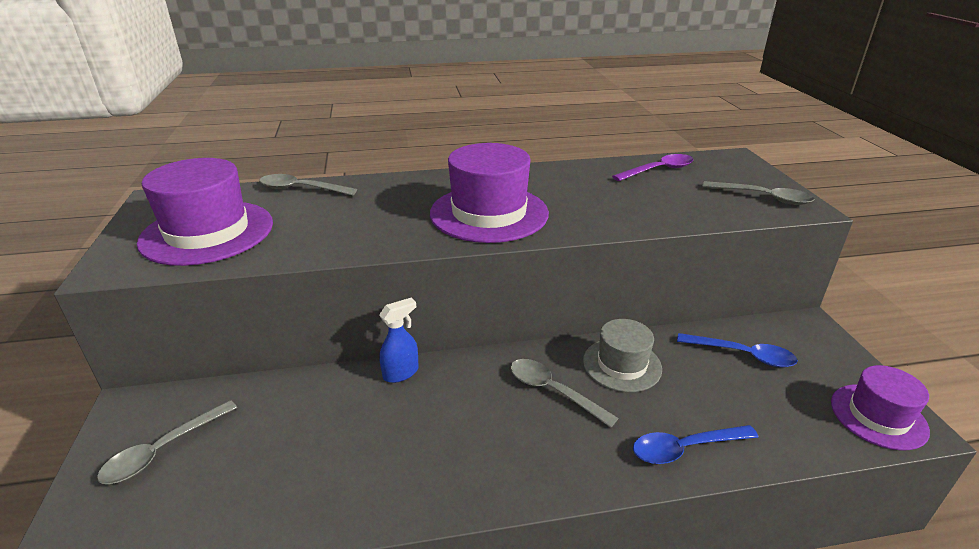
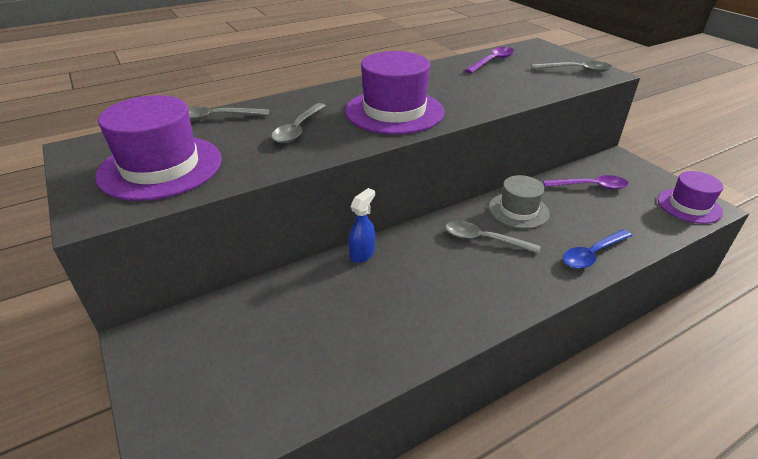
camera: 20 degrees left, 5 degrees up
(163, 450) = (202, 363): grey spoon -> grey spoon (298, 129)
(742, 355) = (590, 186): blue spoon -> purple spoon

